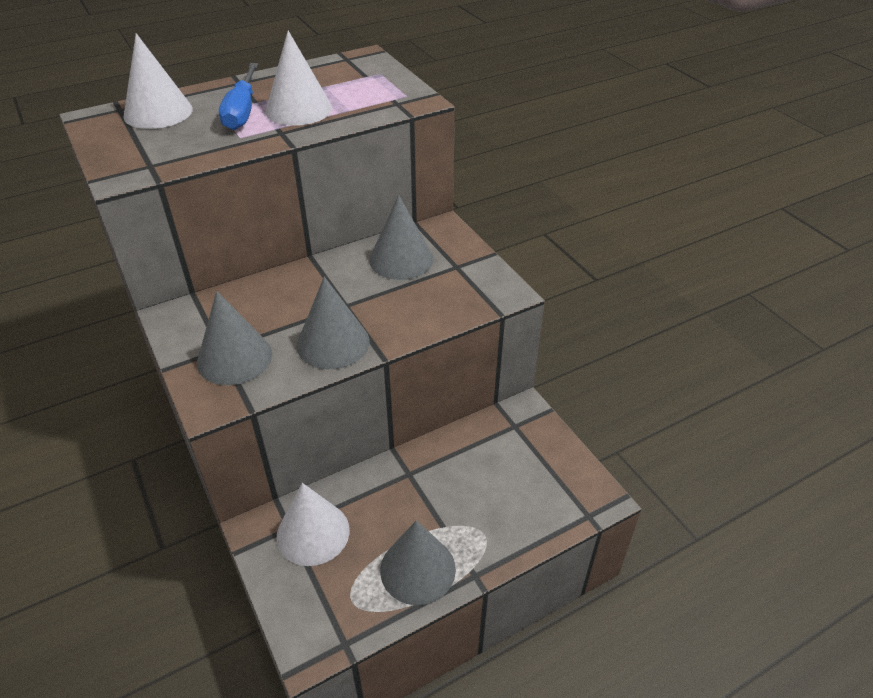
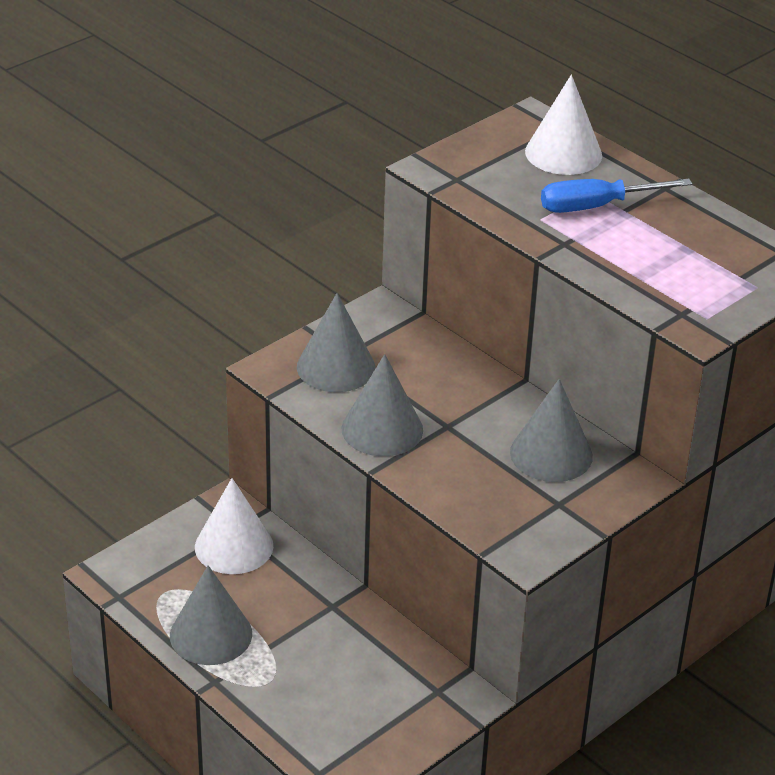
camera: 75 degrees right, 5 degrees down
(299, 109) = (623, 244): white cone -> none

